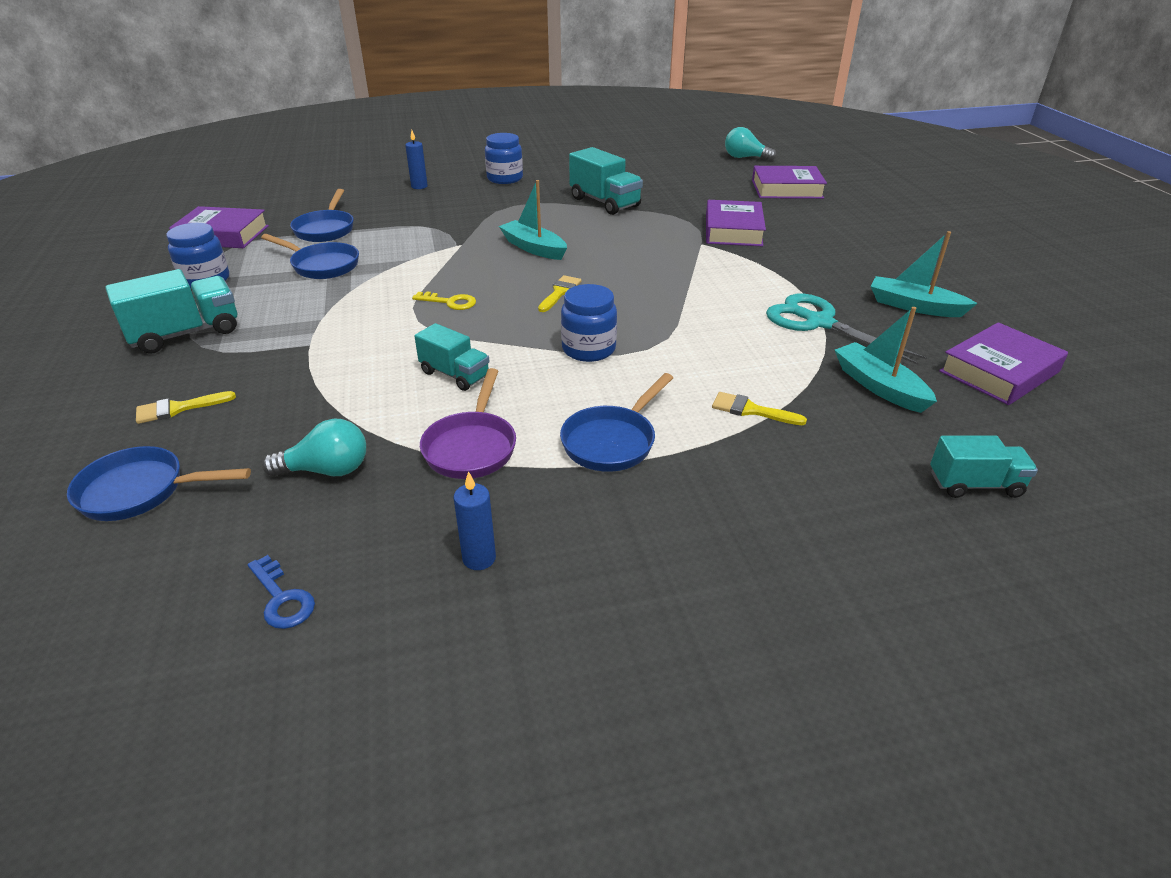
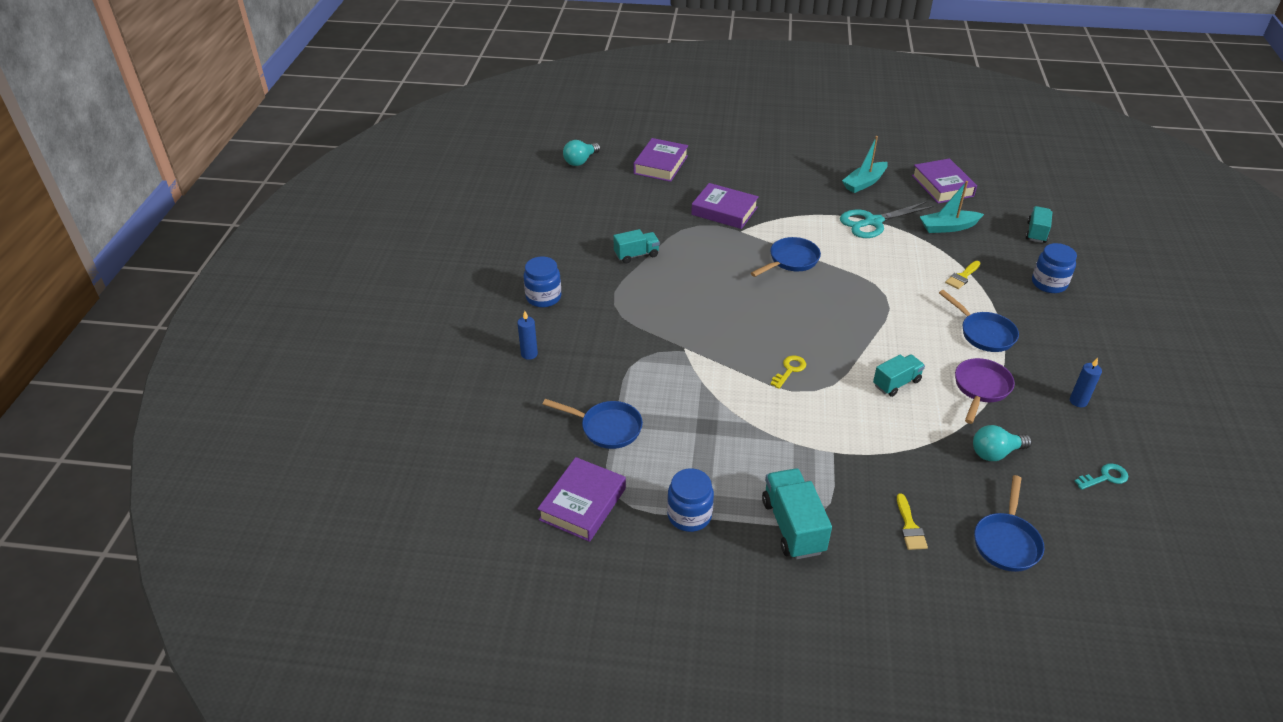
camera: 70 degrees left, 5 degrees up
(282, 598) = (1105, 477): blue key -> turquoise key
(322, 265) = (690, 436): blue pan -> blue pan (791, 260)
(327, 470) = (995, 453): turquoise light bulb -> turquoise light bulb turned 120 degrees counterclockwise
(472, 447) = (980, 388): purple pan -> purple pan turned 90 degrees counterclockwise
(533, 248) = (710, 311): turquoise boat -> none
(560, 292) = (793, 314): yellow brush -> none
(588, 349) = (879, 319): blue jar -> blue jar (1049, 283)
(605, 202) = (636, 255): turquoise truck -> turquoise truck, size x0.65

